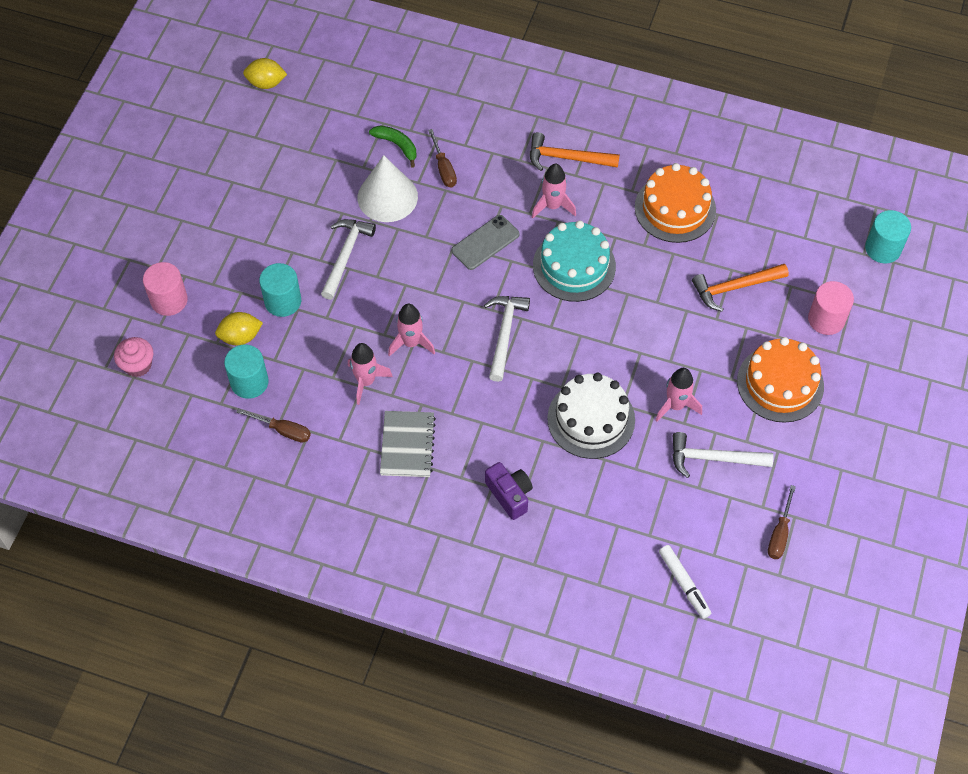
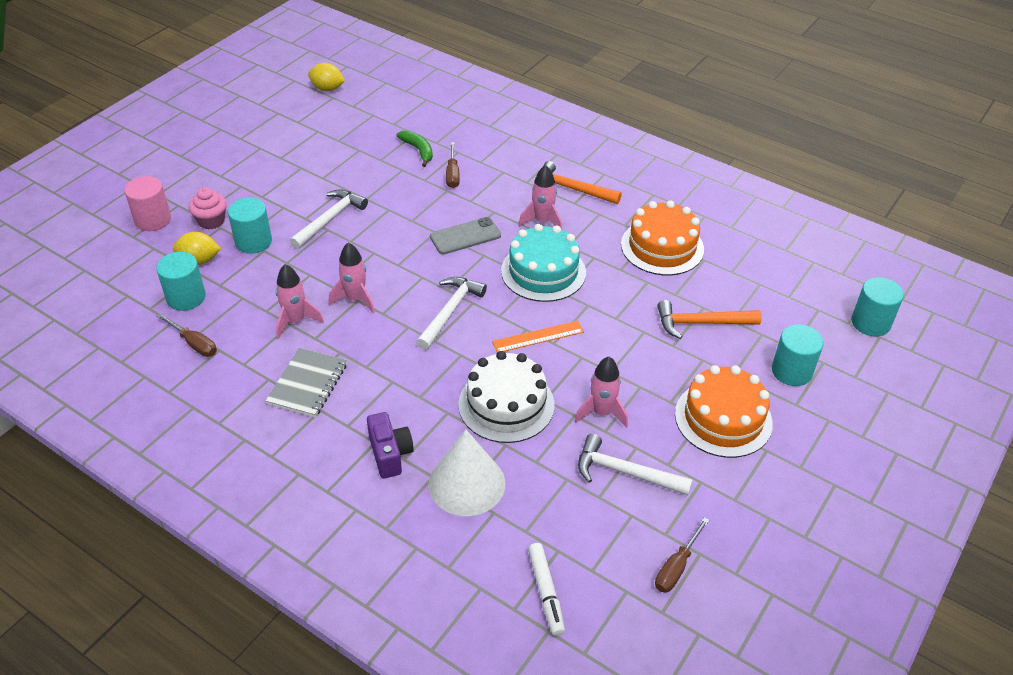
camera: 15 degrees right, 15 degrees down
(138, 365) = (94, 262): pink cupcake -> pink cupcake (211, 221)
(387, 197) = (391, 185): white cone -> white cone (467, 483)
(594, 341) = (538, 337): none -> orange ruler
(826, 319) = (791, 371): pink cylinder -> turquoise cylinder

